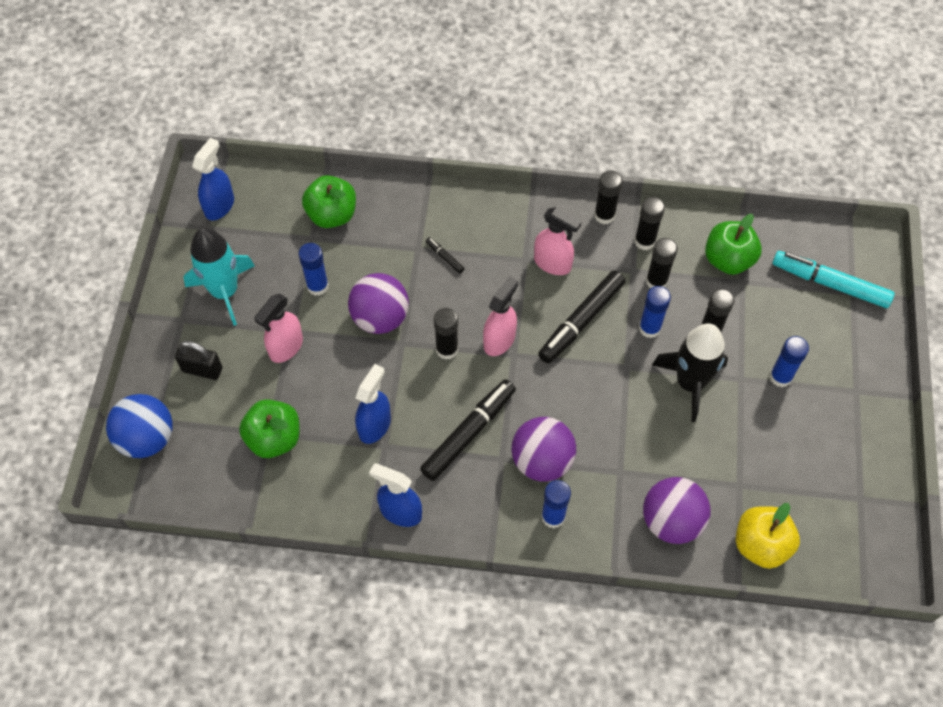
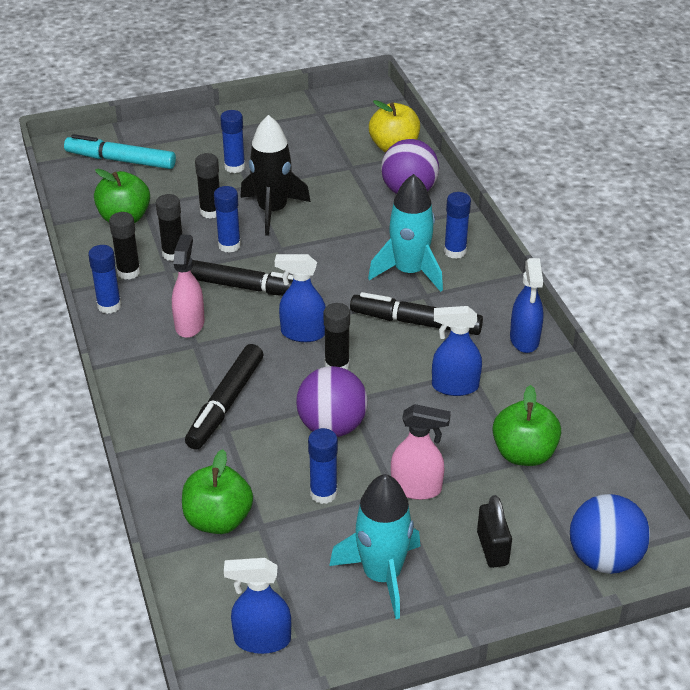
camera: 115 degrees left, 20 degrees down
(445, 257) = (225, 403): black marker -> black marker, size x2.34
(499, 340) = (302, 333): pink spray bottle -> blue spray bottle
(542, 461) = (409, 271): purple ball -> turquoise rocket
(604, 215) = (109, 306): black glue stick -> blue glue stick
(830, 283) = (121, 160): turquoise marker -> turquoise marker turned 105 degrees clockwise

